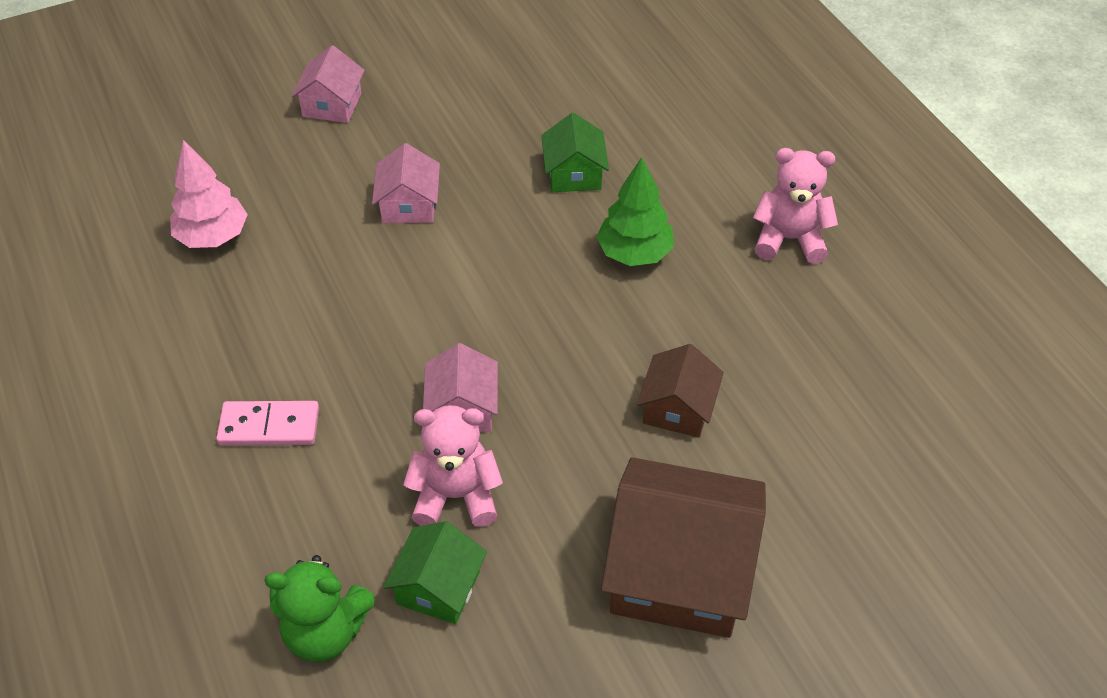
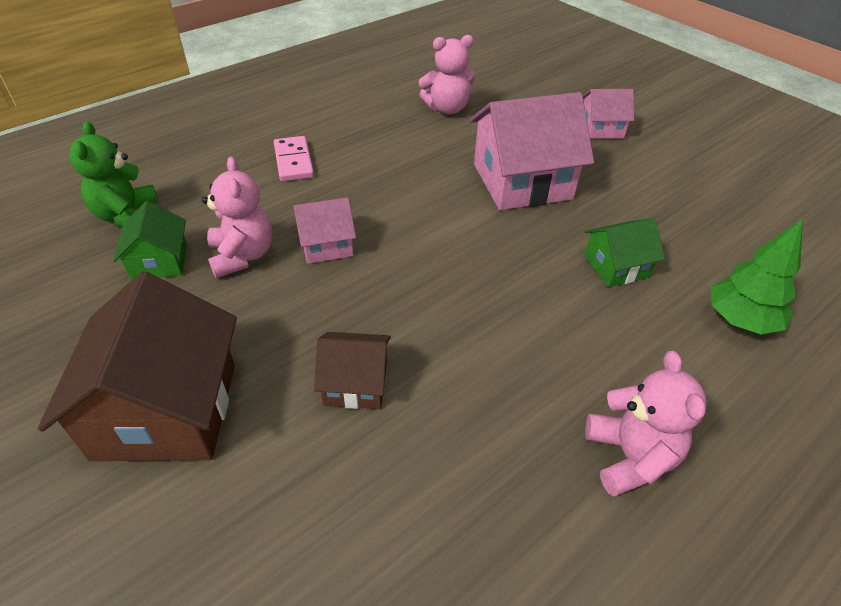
camera: 75 degrees right, 5 degrees down
(213, 236) = (447, 109): pink tree -> pink teddy bear
(409, 205) = (522, 181): pink house -> pink house, size x1.91
(438, 587) = (159, 261): green house -> green house turned 75 degrees clockwise
(634, 253) = (539, 323): green tree -> green tree (740, 320)

